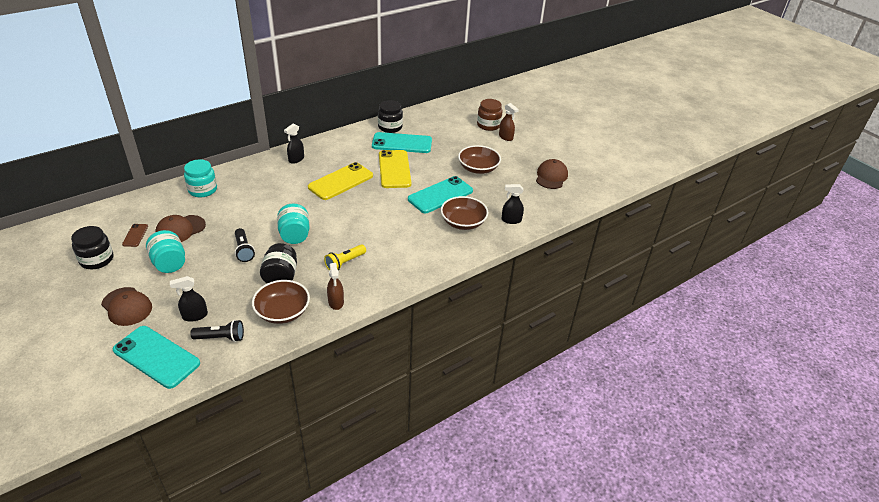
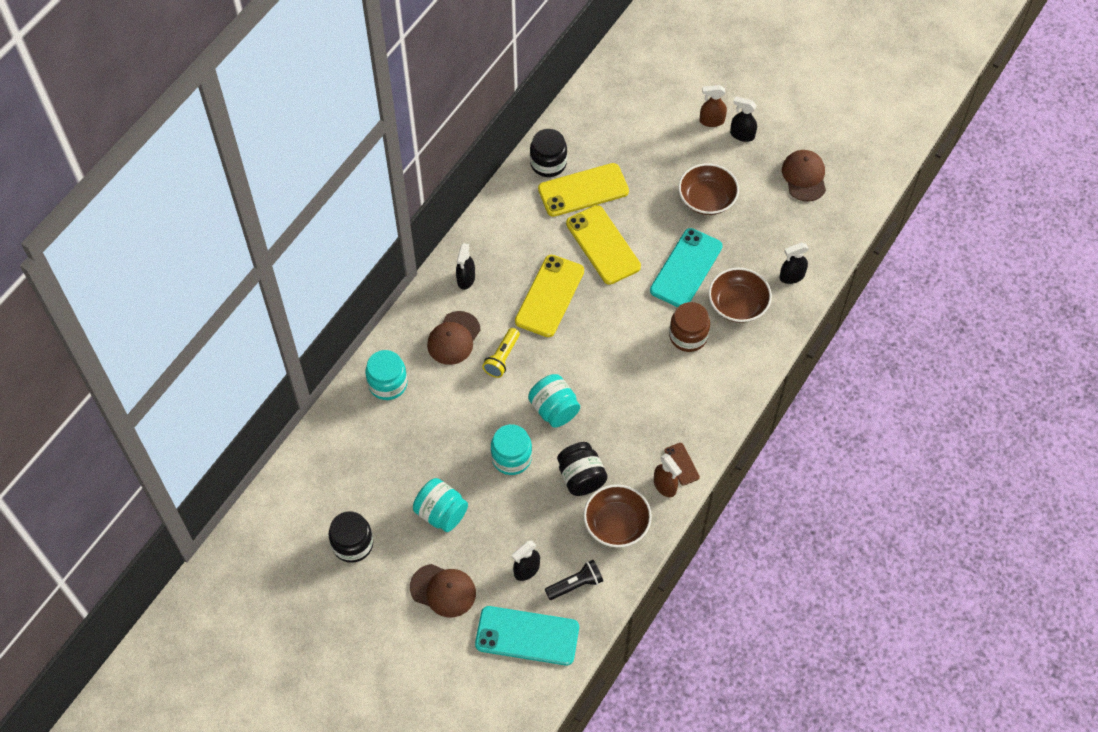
camera: 20 degrees left, 20 degrees up
(135, 235) = (366, 490): brown phone -> brown phone (681, 464)
(180, 229) = (412, 459): brown cap -> brown cap (453, 338)
(244, 250) = (511, 458): black flashlight -> turquoise jar
(345, 263) = (639, 426): yellow flashlight -> yellow flashlight (502, 358)
(402, 143) = (583, 190): turquoise phone -> yellow phone
(488, 125) = (676, 104): brown jar -> brown jar (688, 336)
(506, 137) = (711, 121): brown spray bottle -> brown spray bottle turned 150 degrees clockwise
(521, 148) = (742, 135): none -> black spray bottle

